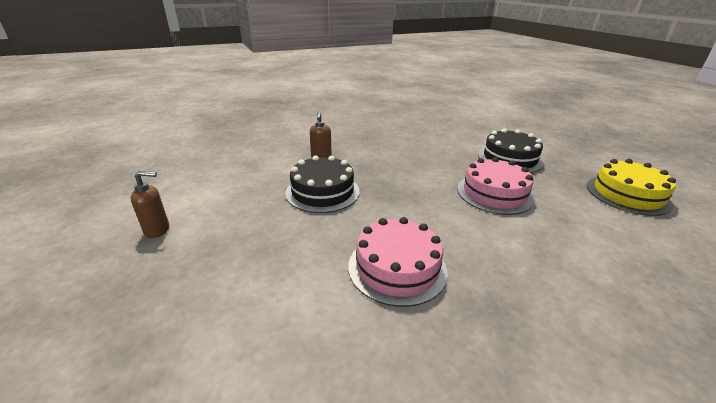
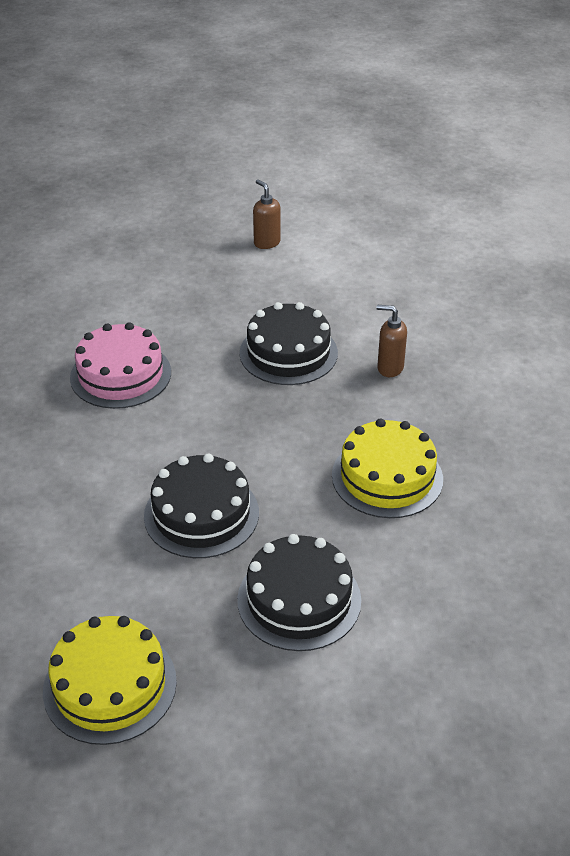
camera: 110 degrees right, 10 degrees up
(157, 230) = (266, 243): brown soap dispenser -> brown soap dispenser turned 135 degrees clockwise
(410, 149) = (387, 477): none -> yellow cake
(494, 193) = (201, 514): pink cake -> black cake

